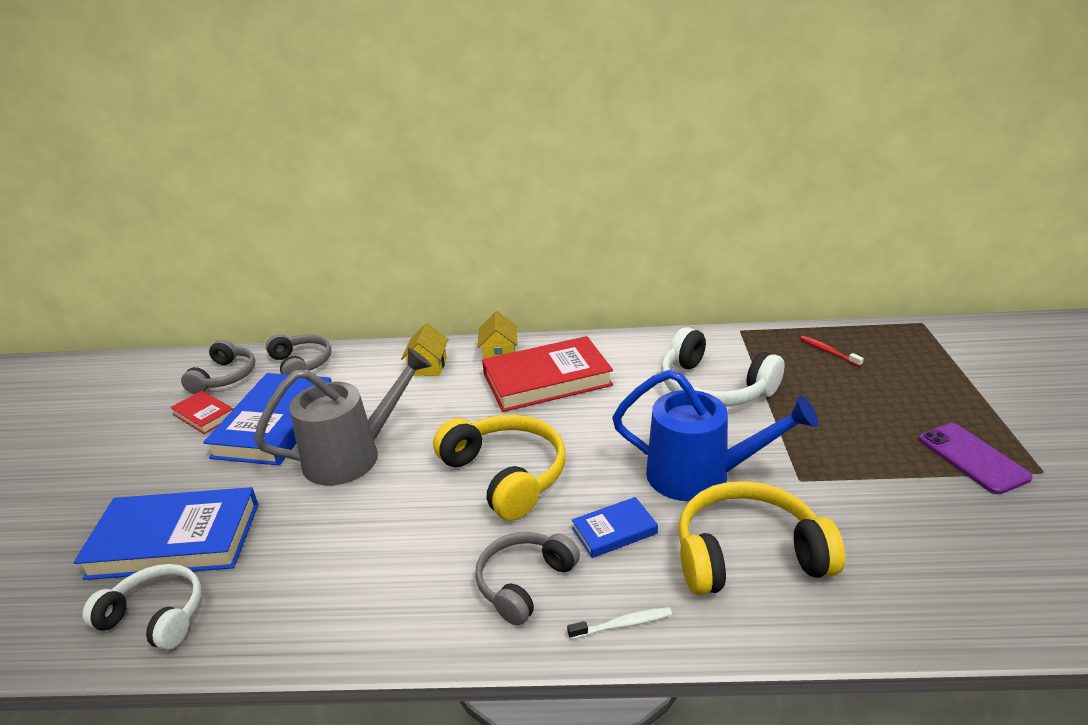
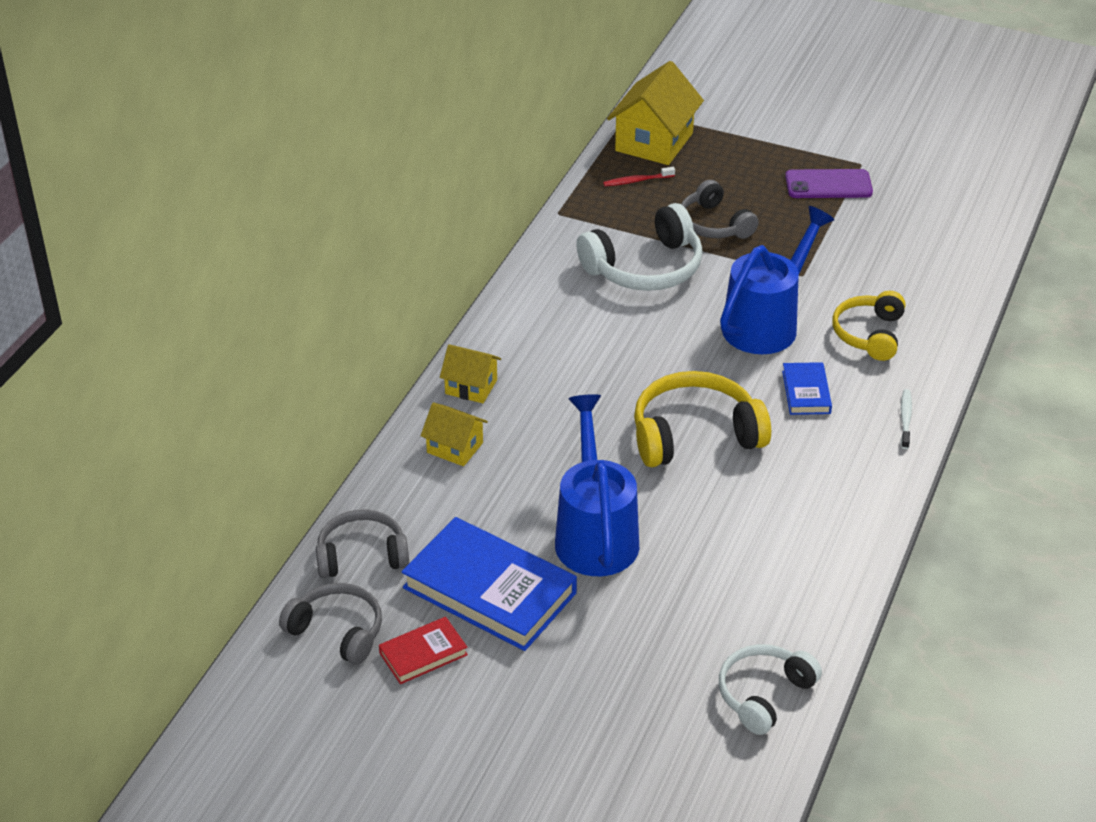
camera: 70 degrees left, 10 degrees up
(175, 540) = (658, 681): blue book -> none
(353, 455) = (594, 533): grey watering can -> blue watering can
(524, 583) = (838, 457): grey headphones -> grey headphones (714, 224)
(547, 380) = (552, 367): red book -> none
(748, 555) = (869, 334): yellow headphones -> yellow headphones, size x0.66
(894, 344) = (654, 142): none -> yellow house

